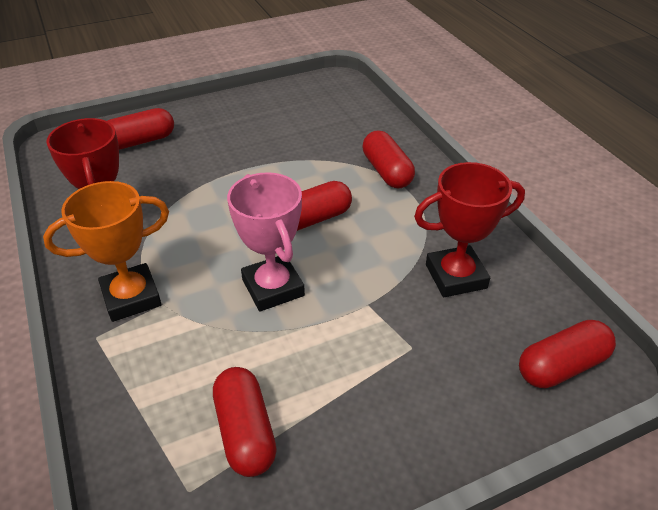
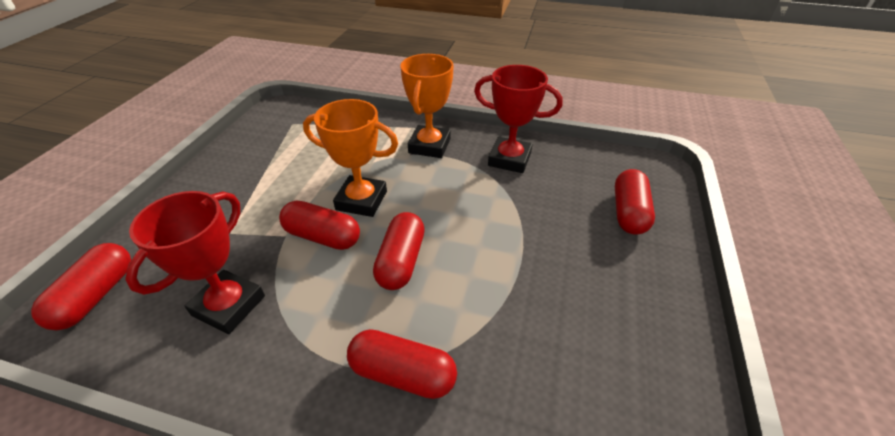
camera: 130 degrees right, 0 degrees up
(245, 431) = (291, 147): red capsule -> red capsule (322, 236)
(273, 288) = (361, 200): pink trophy -> orange trophy

